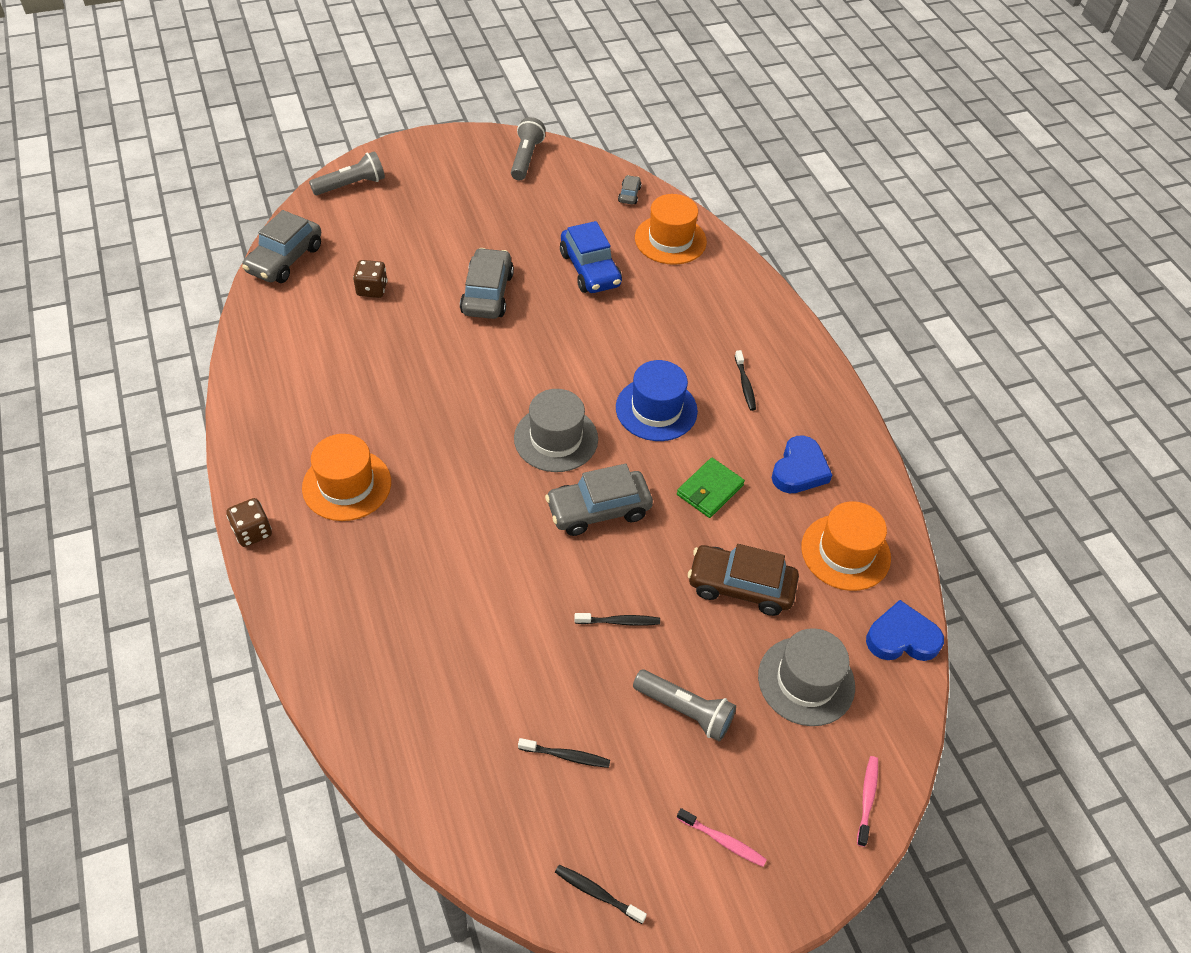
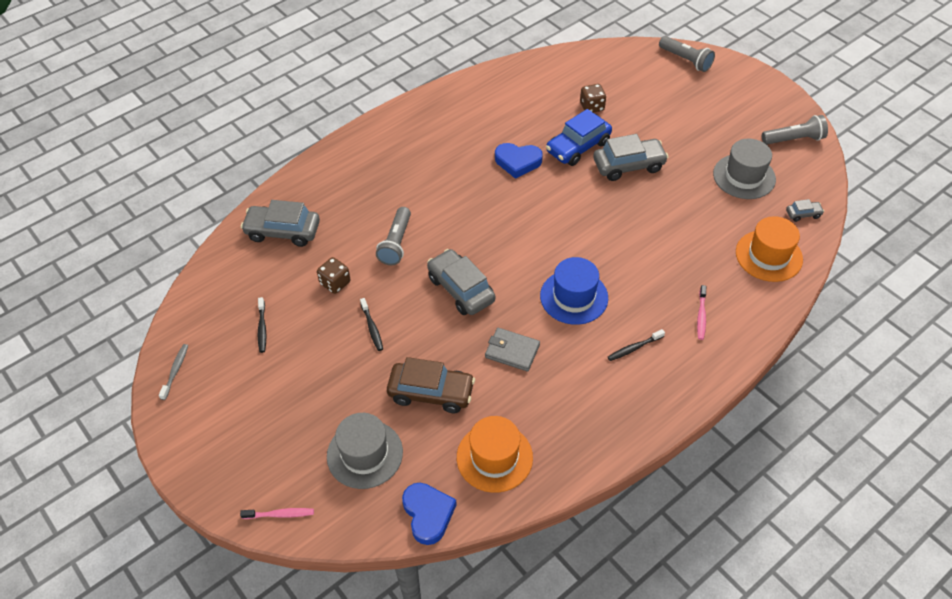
camera: 75 degrees right, 0 degrees up
(252, 532) = (365, 129): brown dice -> brown dice (335, 283)
(285, 259) = (591, 57): grey car -> grey car (283, 231)
(347, 485) = (419, 156): orange hat -> none
(556, 438) = (512, 246): grey hat -> grey hat (744, 176)
(590, 269) = (696, 215): blue car -> blue car (578, 147)
(597, 893) = (175, 371): black toothbrush -> grey toothbrush
(684, 710) = (315, 384): grey flashlight -> grey flashlight (396, 243)
(710, 490) = (512, 351): green wallet -> grey wallet
(723, 841) = (226, 430): pink toothbrush -> pink toothbrush (701, 316)
(740, 586) = (431, 393): brown car -> brown car turned 105 degrees clockwise
(799, 470) = (563, 407): blue heart -> blue heart (518, 162)

